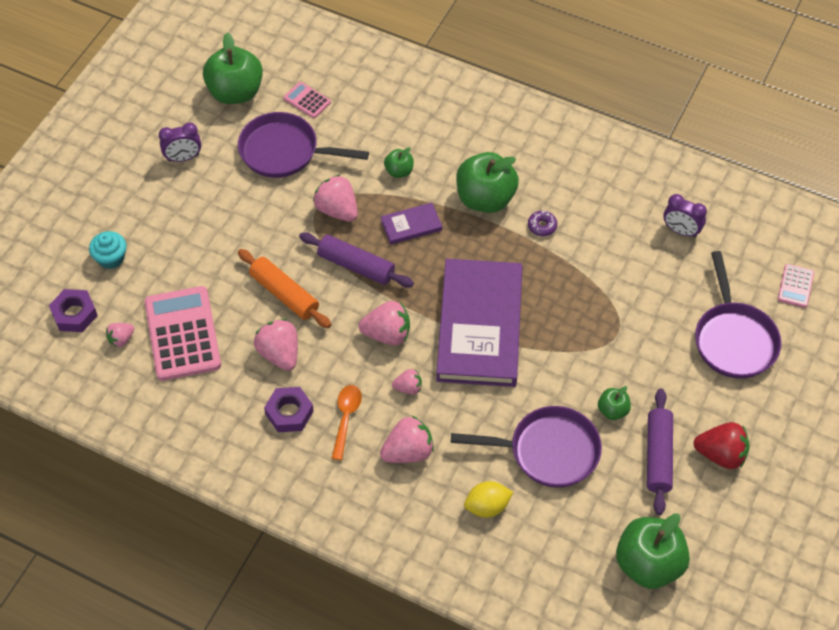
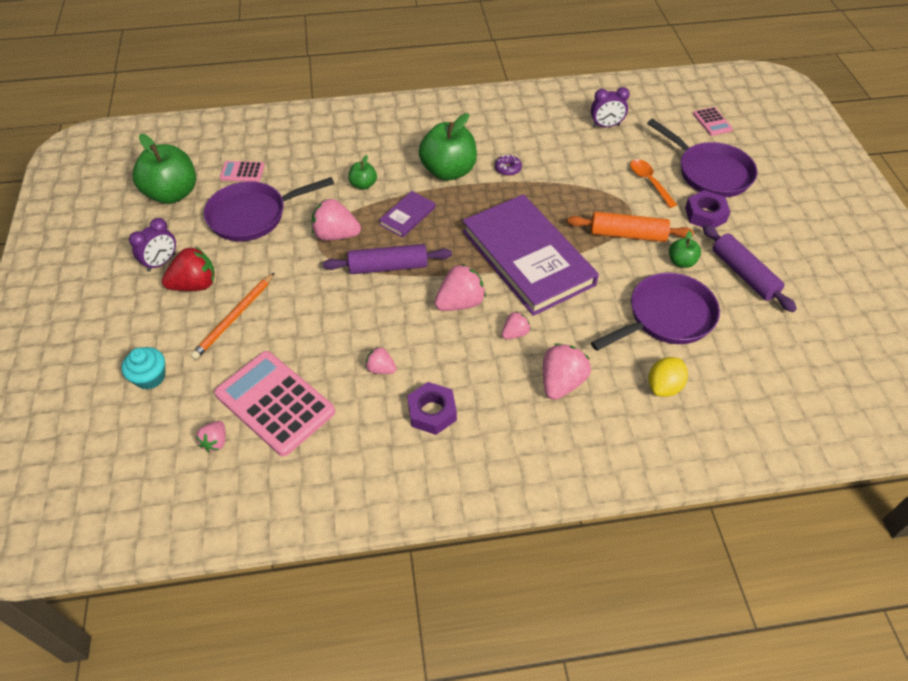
camera: 35 degrees left, 5 degrees down
(74, 314) = (147, 446): purple nut -> purple nut (705, 214)
(203, 242) = (234, 318): none -> orange pencil
(279, 354) = (381, 369): pink strawberry -> pink strawberry, size x0.57
(284, 294) = (344, 319): orange rolling pin -> orange rolling pin (627, 234)
(346, 418) = (485, 387): orange spoon -> orange spoon (649, 182)
(648, 564) = (819, 354): green apple -> none
(721, 454) = (782, 249): red strawberry -> red strawberry (195, 285)

